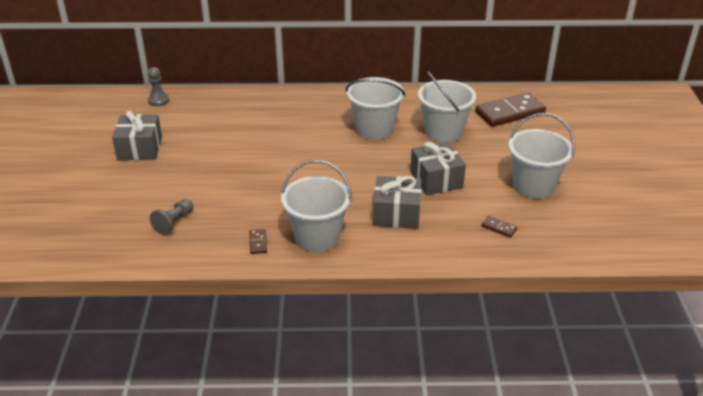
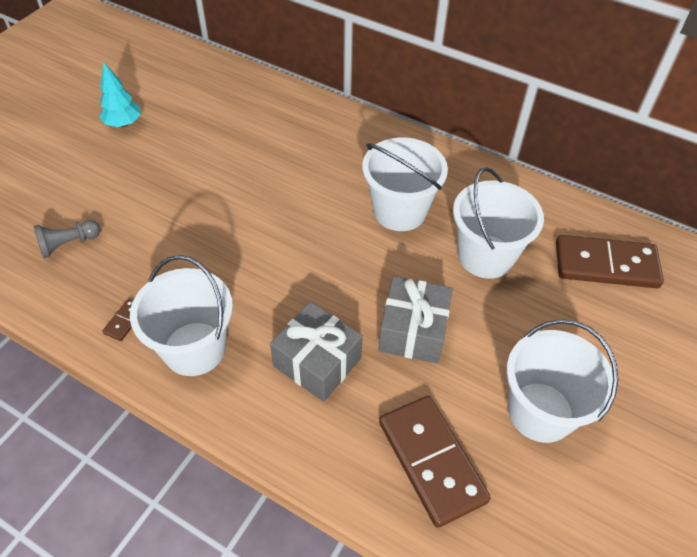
camera: 30 degrees right, 15 degrees up
(140, 148) = (123, 124): grey gift -> turquoise tree
(158, 100) = (196, 66): grey pawn -> none
(499, 228) = (432, 461): brown domino -> brown domino, size x2.39

